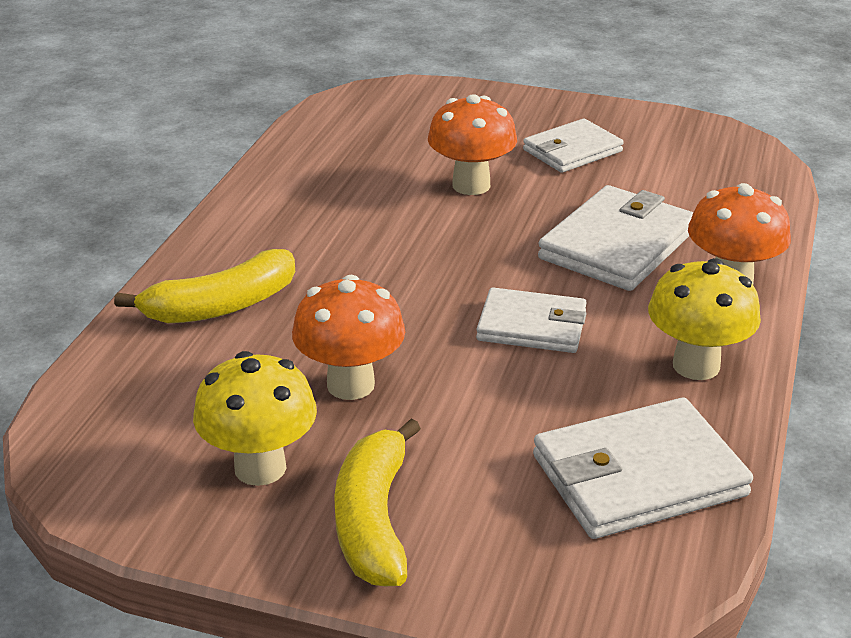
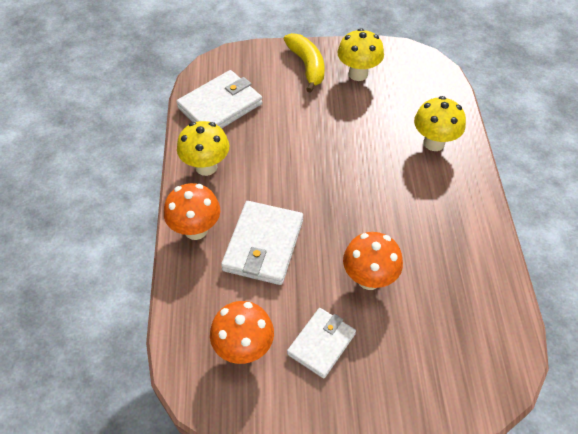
camera: 160 degrees right, 20 degrees up
(221, 306) = (434, 143): yellow banana -> yellow mushroom
(350, 385) = (349, 117): orange mushroom -> orange mushroom (244, 348)
(532, 326) = (287, 170): white wallet -> none

